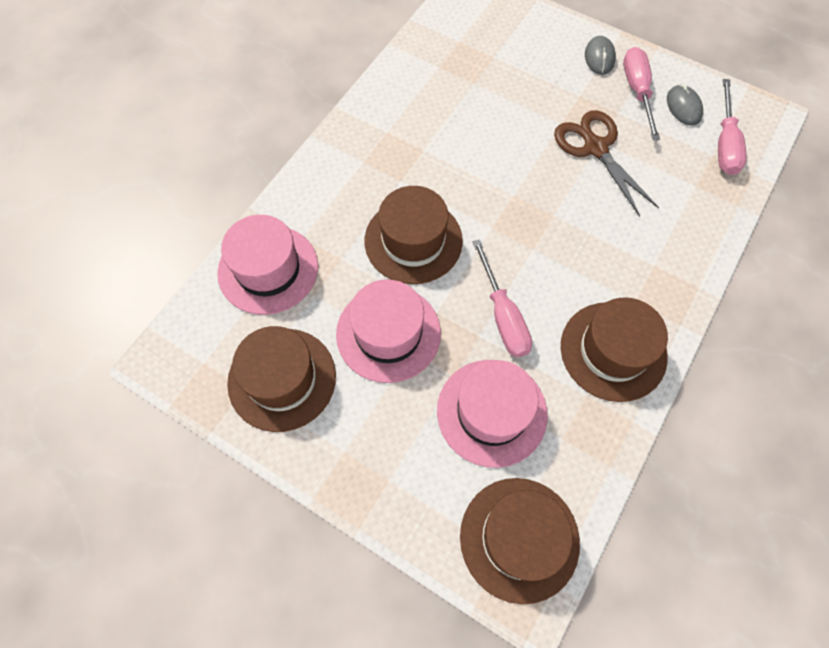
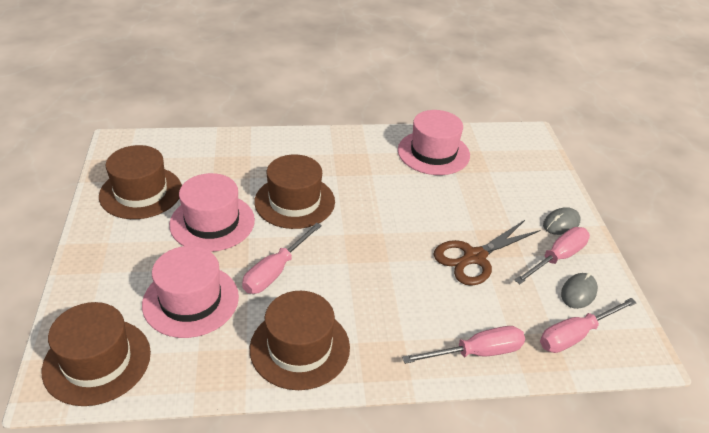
camera: 50 degrees right, 25 degrees down
(268, 269) = (214, 152): pink hat -> pink hat (433, 153)
(595, 148) = (474, 257): brown scissors -> brown scissors turned 150 degrees counterclockwise
(700, 222) = (476, 353): none -> pink screwdriver

